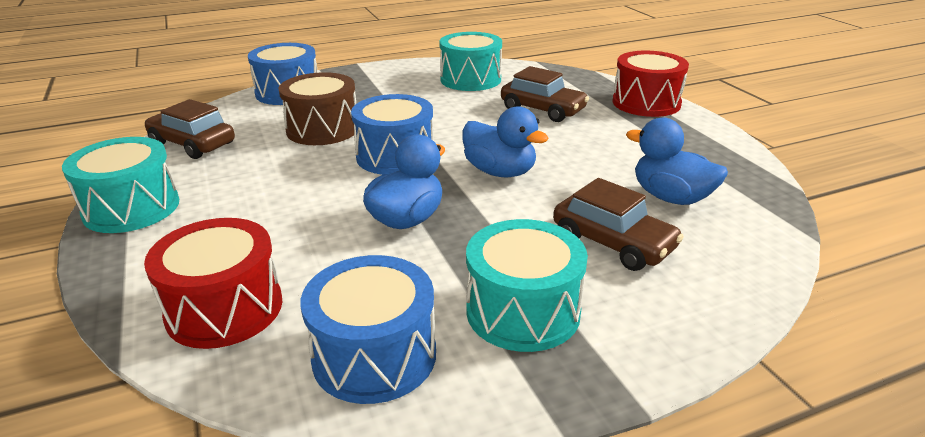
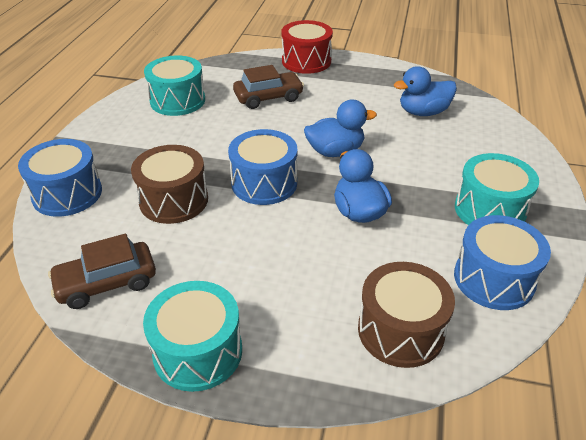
camera: 55 degrees left, 10 degrees up
(224, 309) = (400, 330): red drum -> brown drum
(613, 243) = (451, 152): brown car -> none

